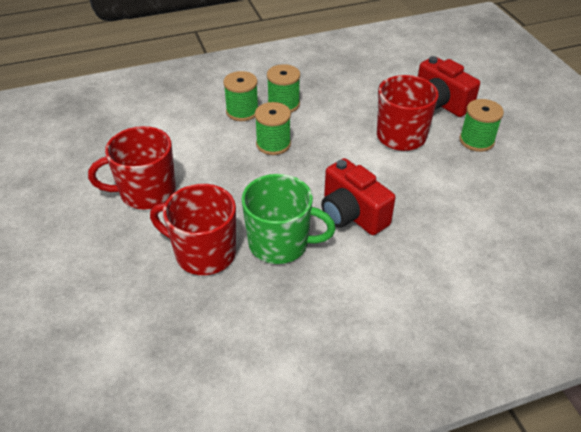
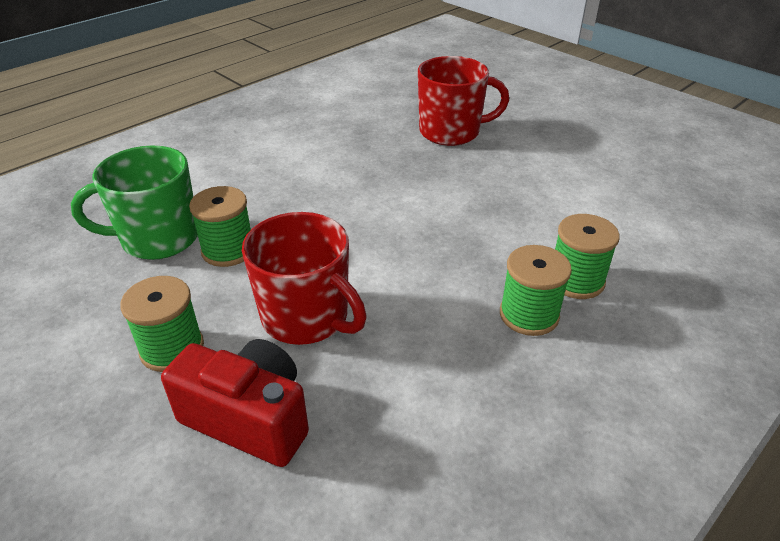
camera: 155 degrees right, 5 degrees down
(146, 192) = (562, 158): red mug -> none
(273, 144) = (483, 245): green spool -> green spool (228, 250)
(280, 243) = (388, 154): green mug -> green mug (158, 238)
(351, 214) = (329, 196): red camera -> none

